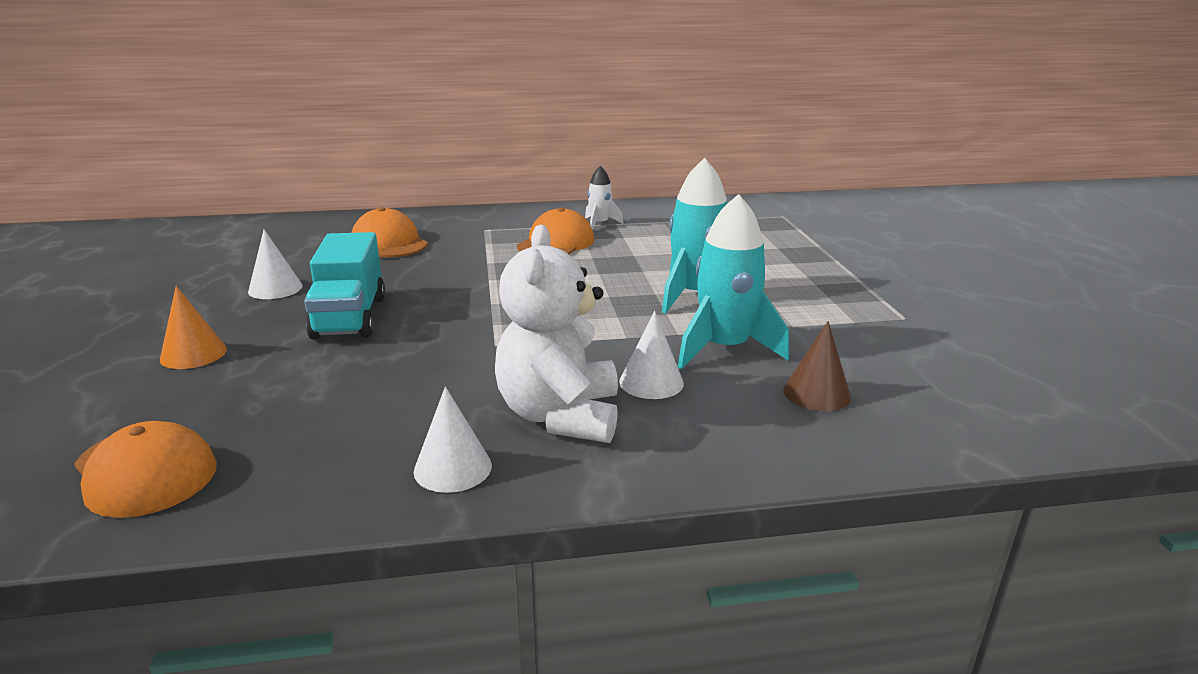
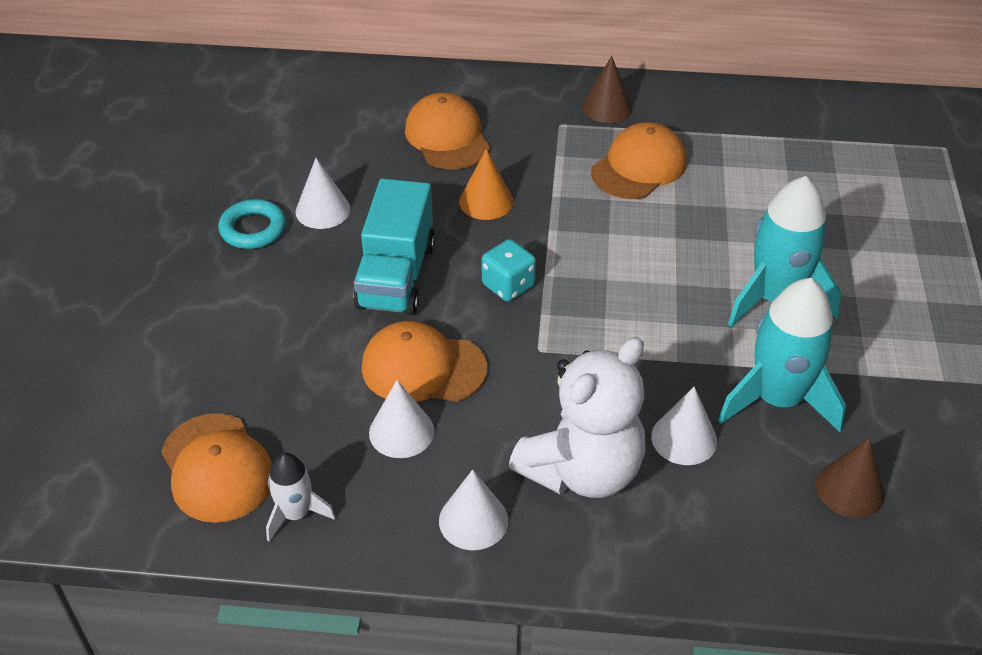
camera: 15 degrees right, 20 degrees up
(193, 354) = (247, 310): orange cone -> orange cone (486, 201)
(204, 305) = (253, 229): none -> turquoise ring
(364, 414) = (401, 431): none -> white cone
(383, 369) = (423, 368): none -> orange cap
(458, 312) = (508, 285): none -> turquoise dice
(521, 219) = (607, 107): none -> brown cone
(560, 416) = (582, 470): white teddy bear -> white teddy bear turned 150 degrees counterclockwise
(600, 224) = (701, 132): white rocket -> white rocket (296, 514)

